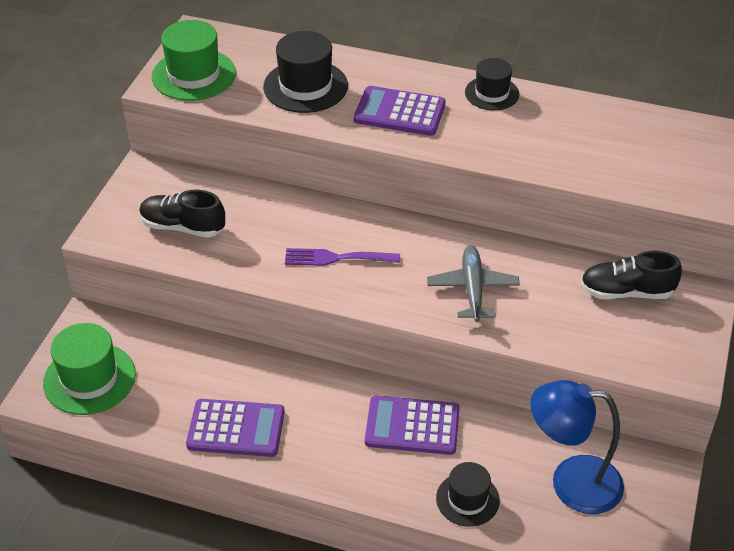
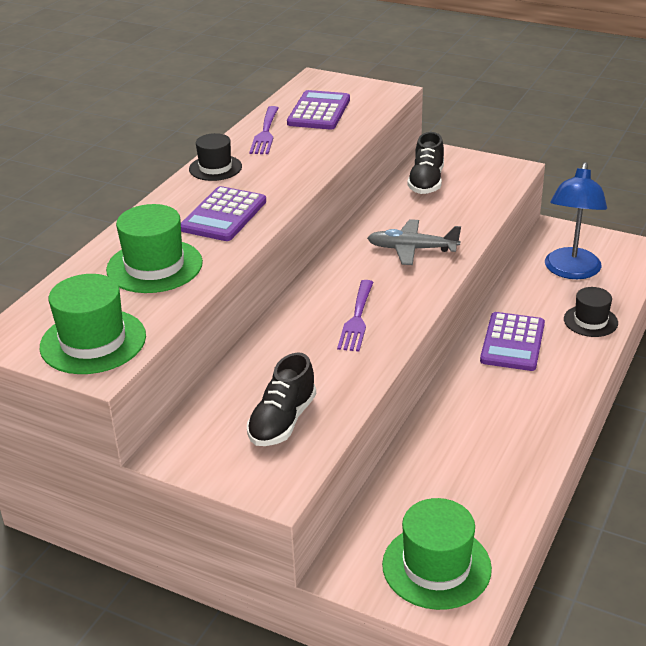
camera: 80 degrees left, 10 degrees down
(236, 428) = (513, 451): purple calculator -> purple calculator (319, 111)
(305, 86) = (154, 266): black hat -> green hat
(579, 116) = (265, 133): none -> purple fork

